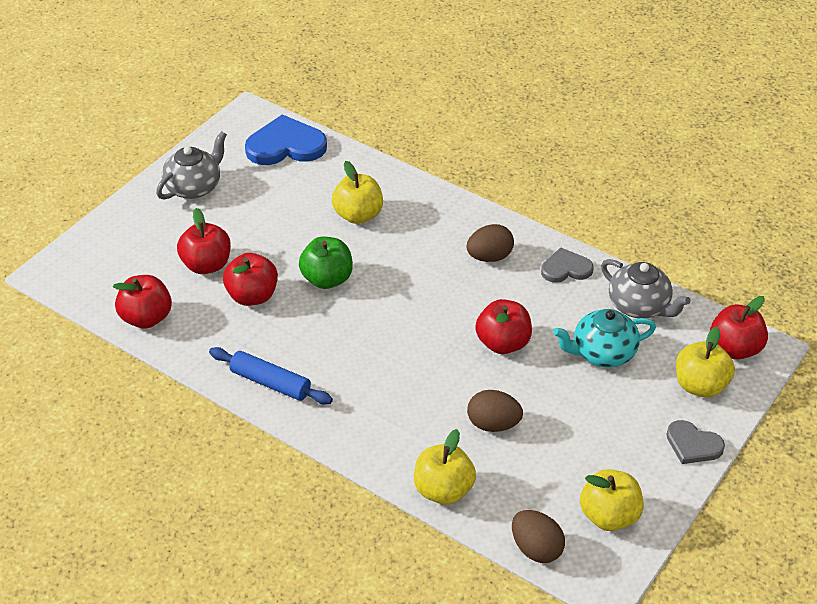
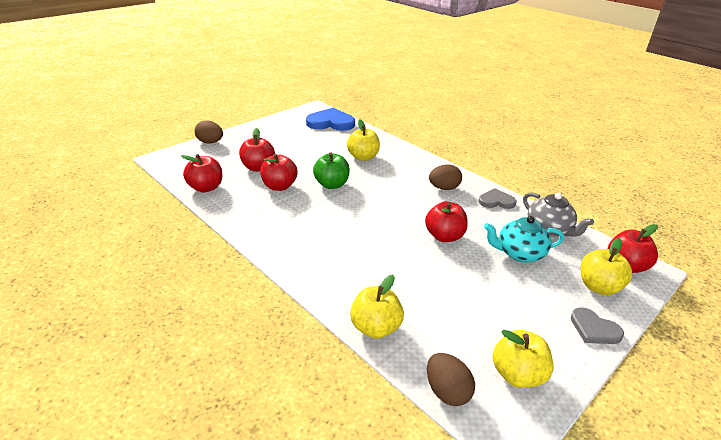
camera: 10 degrees right, 10 degrees down
(194, 187) = (269, 133): grey teapot -> none
(270, 383) = (269, 234): blue rolling pin -> none
(493, 424) = (427, 287): brown egg -> brown egg (210, 142)

